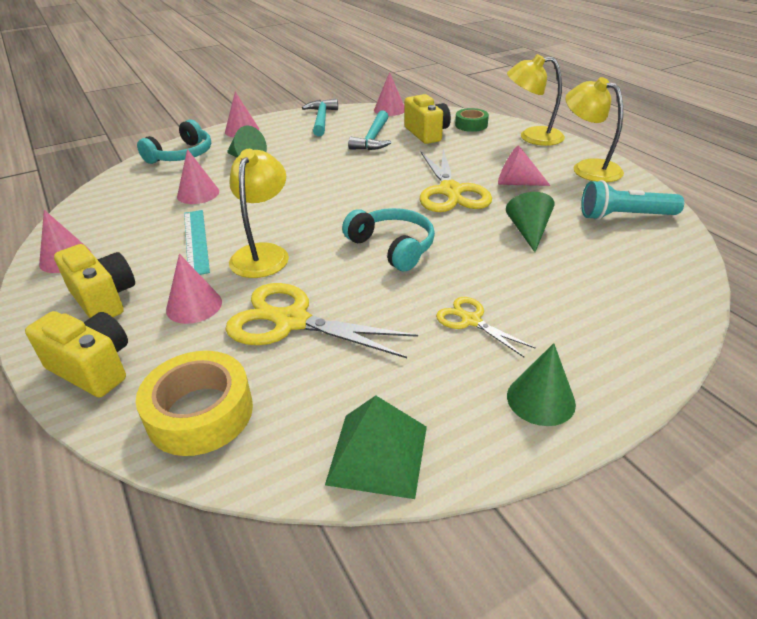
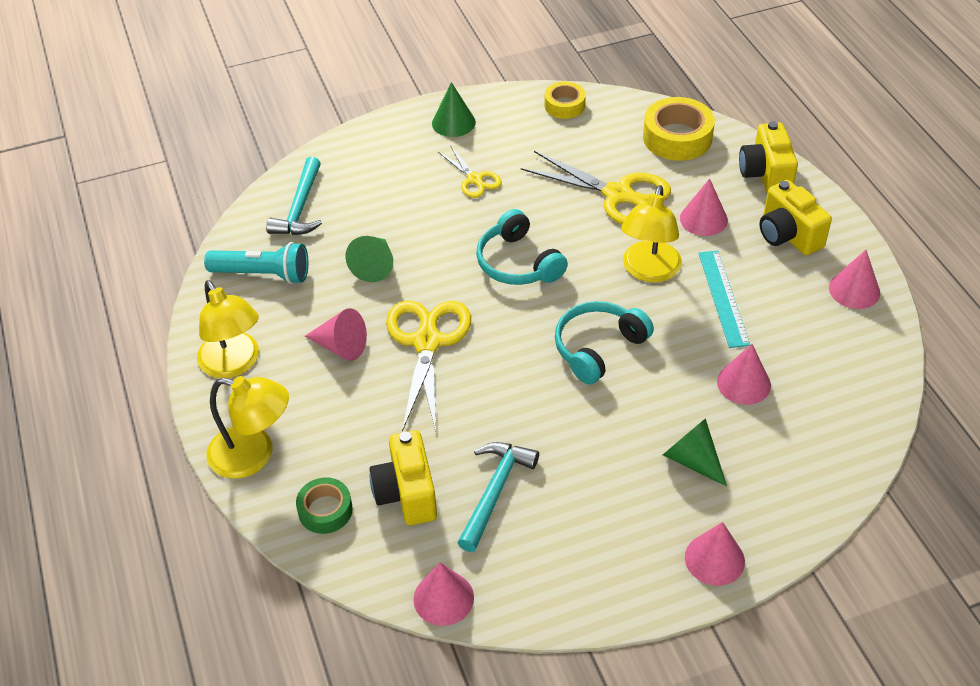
camera: 170 degrees left, 10 degrees up
(93, 368) = (765, 174): yellow camera -> yellow camera turned 45 degrees clockwise
(181, 155) = (797, 489): turquoise headphones -> turquoise headphones (598, 348)
(321, 119) = (573, 579): turquoise hammer -> turquoise hammer (300, 208)
(378, 454) = (564, 105): green pyramid -> yellow tape

